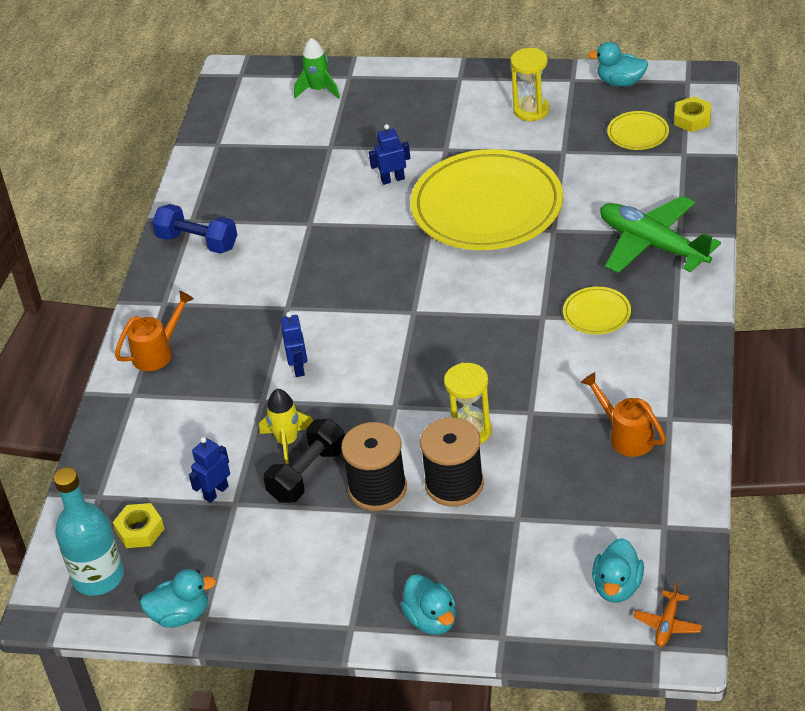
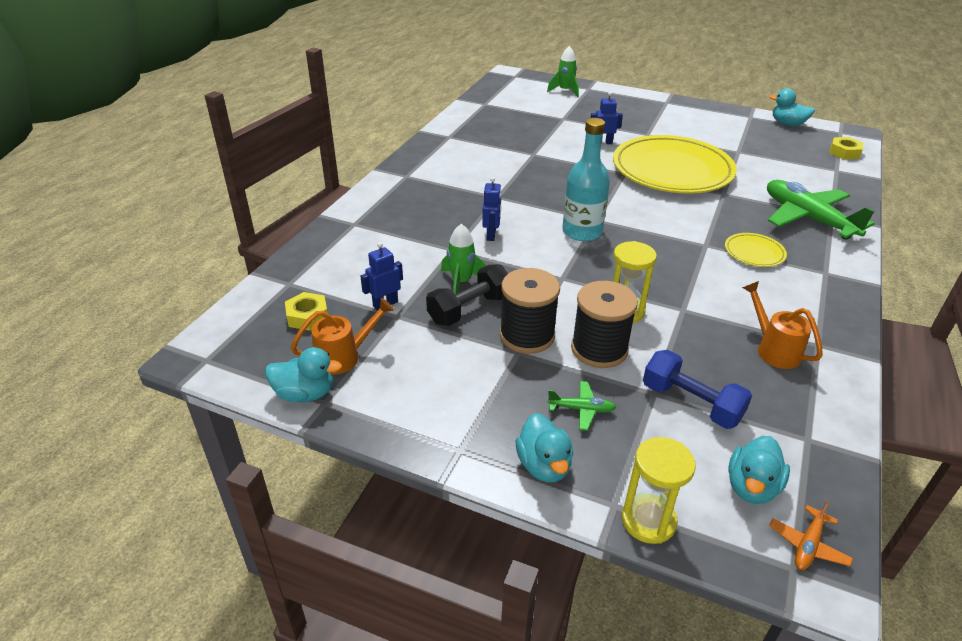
camera: 10 degrees right, 5 degrees down
(98, 577) = (252, 343): turquoise bottle -> turquoise bottle (582, 232)
(157, 353) = (386, 203): orange watering can -> orange watering can (343, 357)
(197, 242) = (447, 148): blue dumbbell -> blue dumbbell (691, 403)
(287, 442) = (461, 282): yellow rocket -> green rocket
(452, 555) = (581, 409): none -> green plane
(531, 110) = (716, 126): yellow hourglass -> yellow hourglass (648, 520)
(638, 133) = (799, 152): yellow plate -> none

